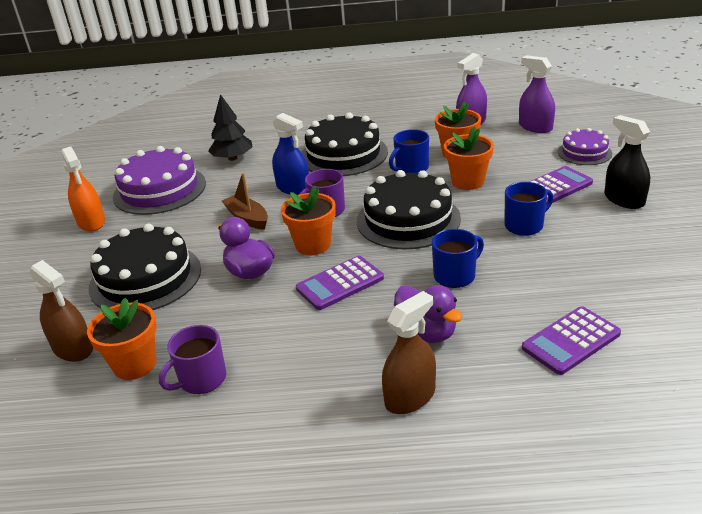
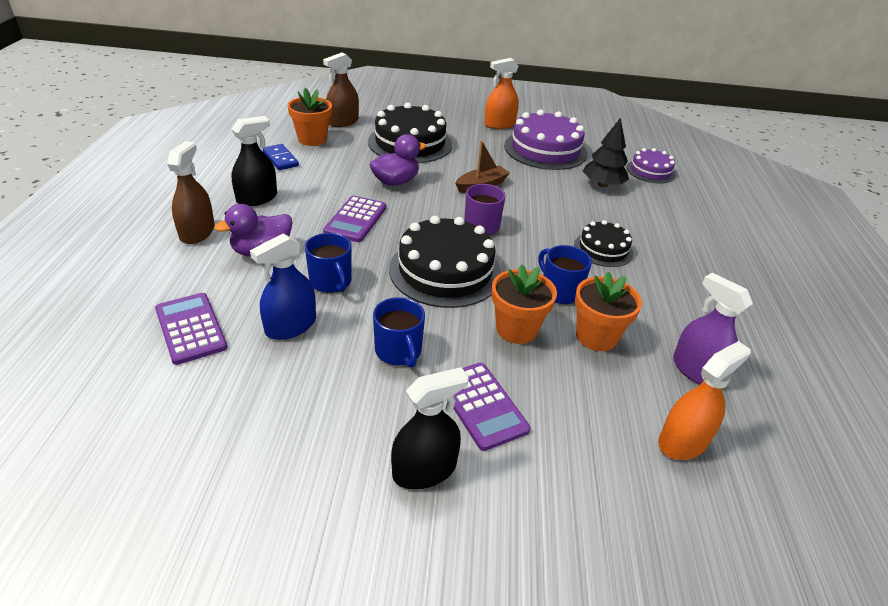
camera: 90 degrees right, 5 degrees up
(201, 379) = (280, 159): purple mug -> blue domino
(293, 188) = (532, 212): blue spray bottle -> blue spray bottle (291, 326)
(313, 245) = (422, 213): orange flower pot -> none
(314, 370) = (257, 198): none -> black spray bottle
(340, 283) = (356, 219): purple calculator -> purple calculator turned 135 degrees counterclockwise
(343, 154) = (603, 249): black cake -> black cake, size x0.56
(410, 397) = (197, 232): brown spray bottle -> brown spray bottle turned 135 degrees counterclockwise
(535, 127) = (682, 441): purple spray bottle -> orange spray bottle
(584, 152) = (583, 475): purple cake -> purple cake (650, 171)

